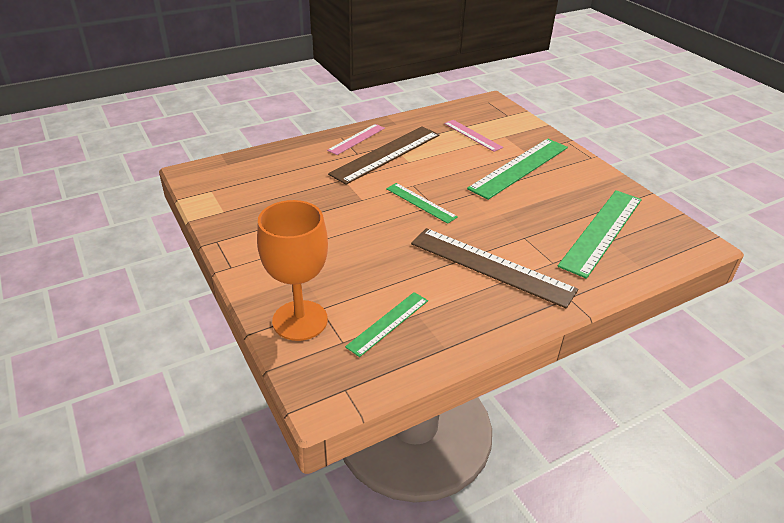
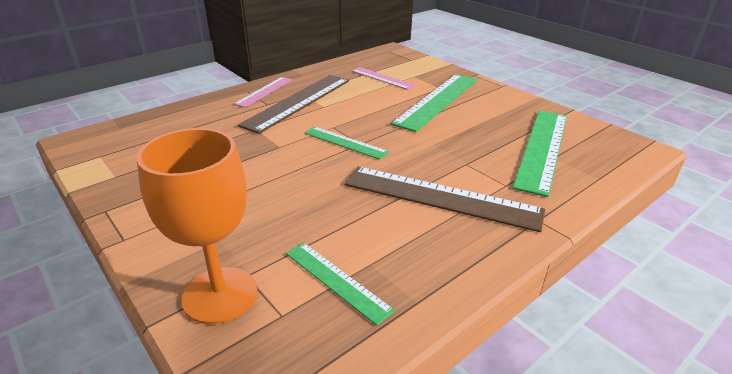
camera: 10 degrees left, 5 degrees down
(388, 323) = (336, 281): green ruler -> green ruler turned 75 degrees counterclockwise

